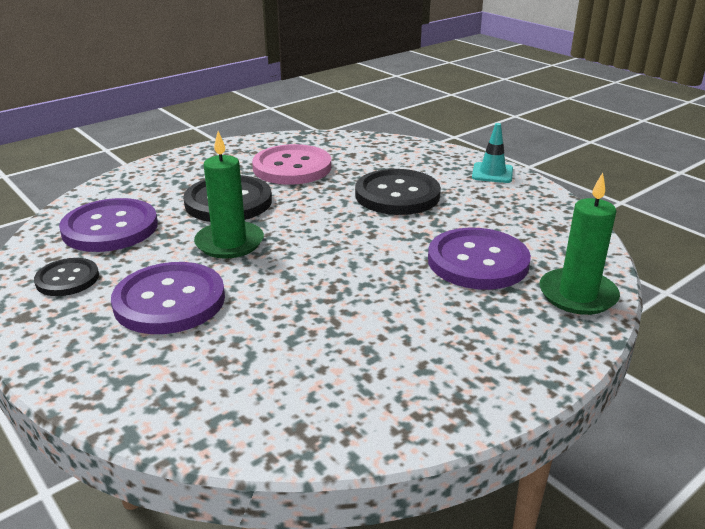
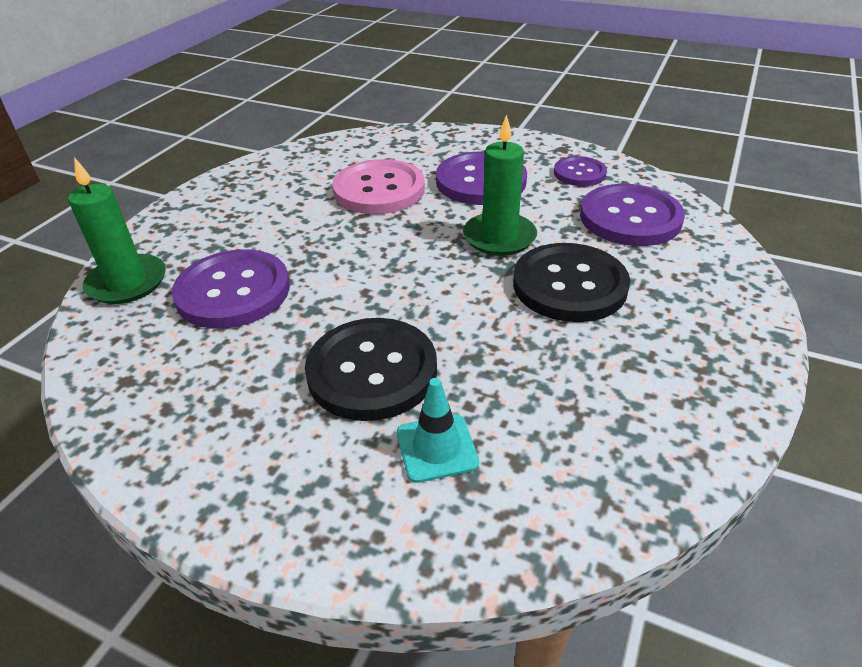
camera: 155 degrees right, 10 degrees up
(67, 279) = (579, 173): black button -> purple button
(292, 167) = (572, 380): pink button -> pink button (379, 190)
(492, 173) = (232, 493): turquoise traffic cone -> turquoise traffic cone (437, 448)

